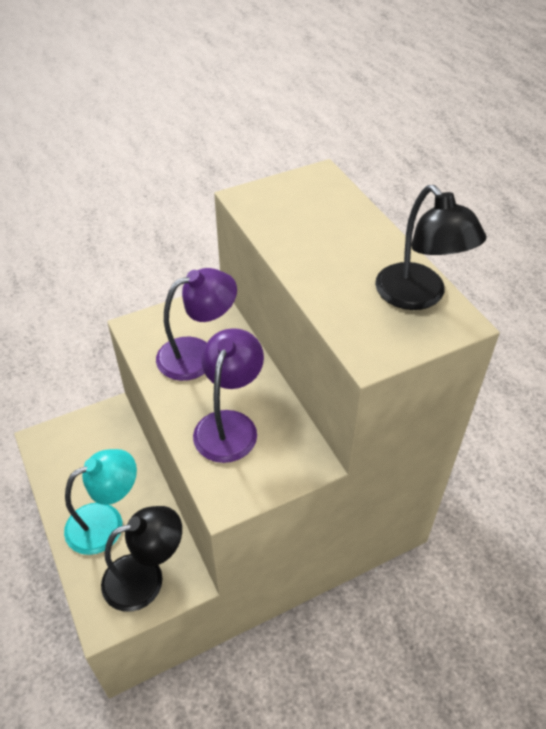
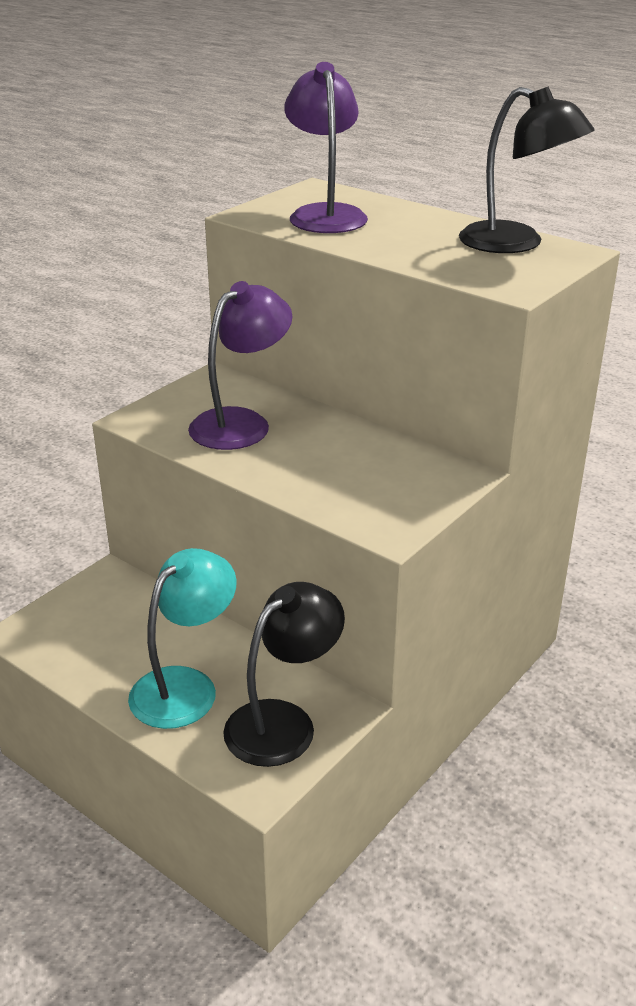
camera: 25 degrees left, 15 degrees down
(229, 425) = (336, 469): purple lamp -> purple lamp (325, 214)

